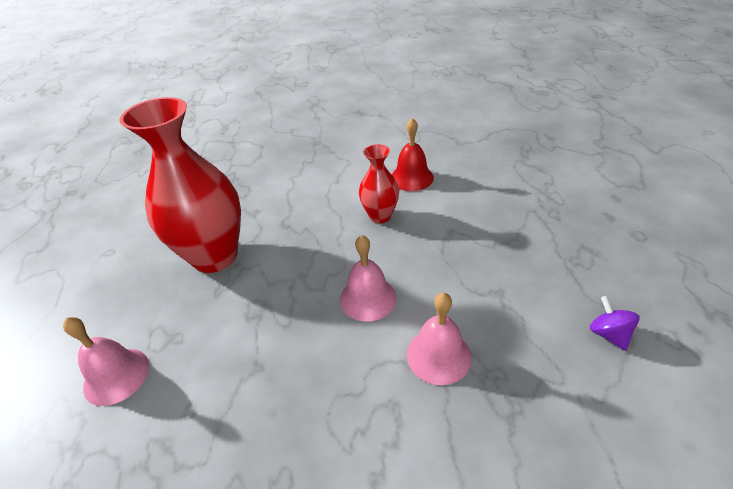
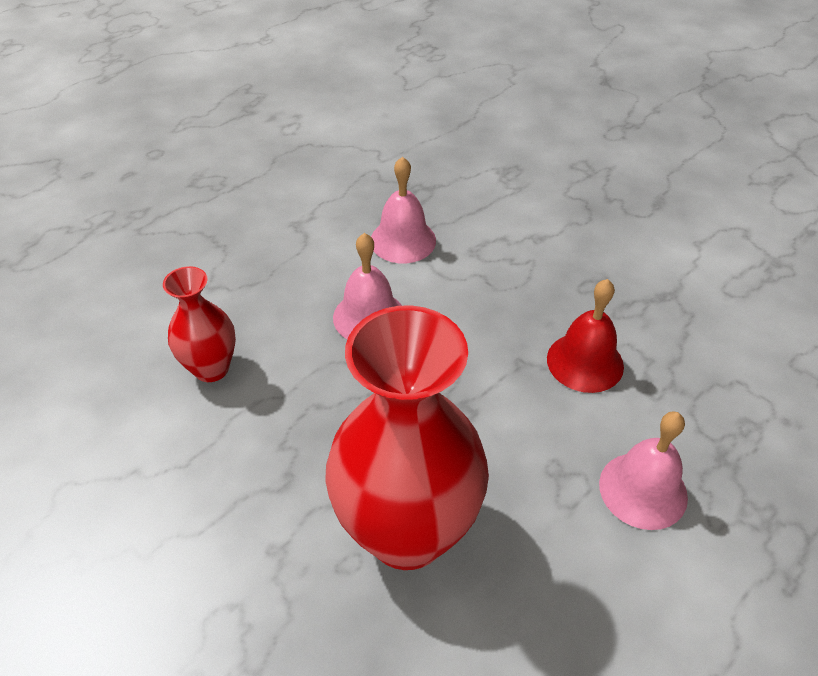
camera: 125 degrees left, 5 degrees up
(411, 178) = (95, 370): red bell -> red bell (585, 362)
(608, 334) = (307, 155): purple spinning top -> none

